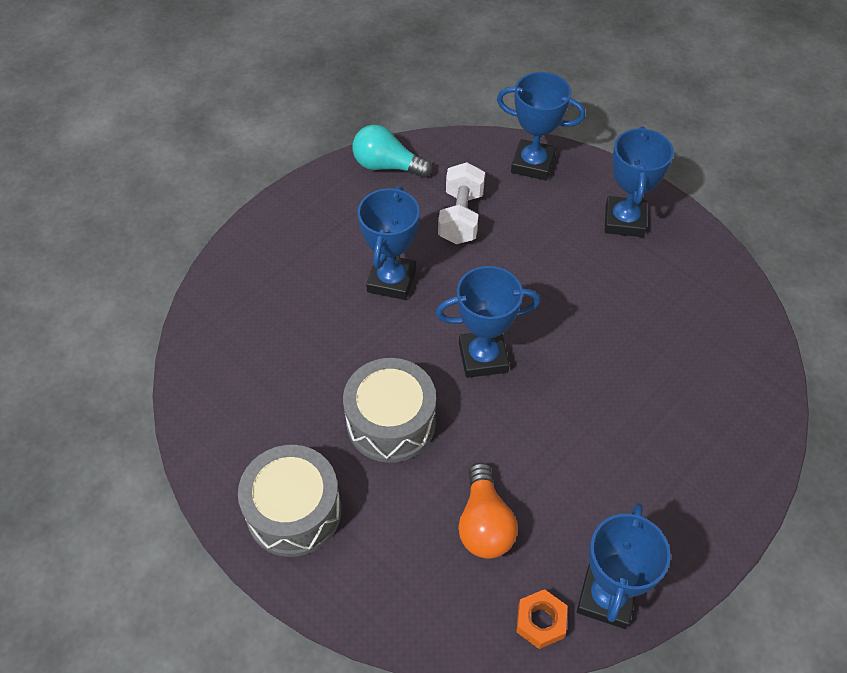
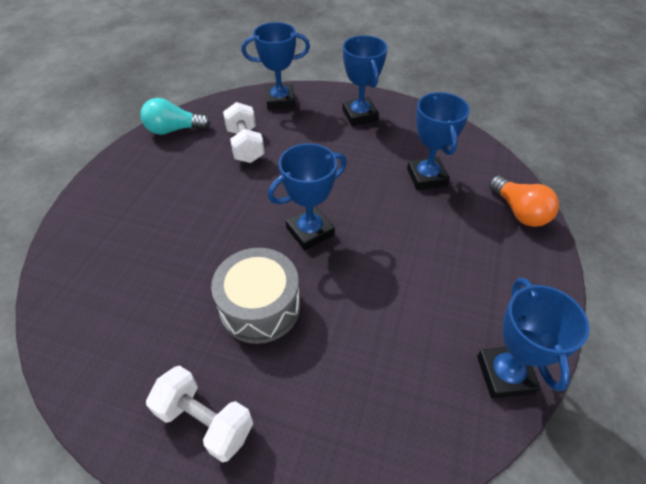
camera: 25 degrees left, 5 degrees down
(294, 511) = (205, 421): grey drum -> white dumbbell
(391, 280) = (212, 202): blue trophy -> blue trophy (426, 177)
(484, 524) = (378, 357): orange light bulb -> orange light bulb (519, 212)
(540, 621) = (468, 420): orange nut -> none

